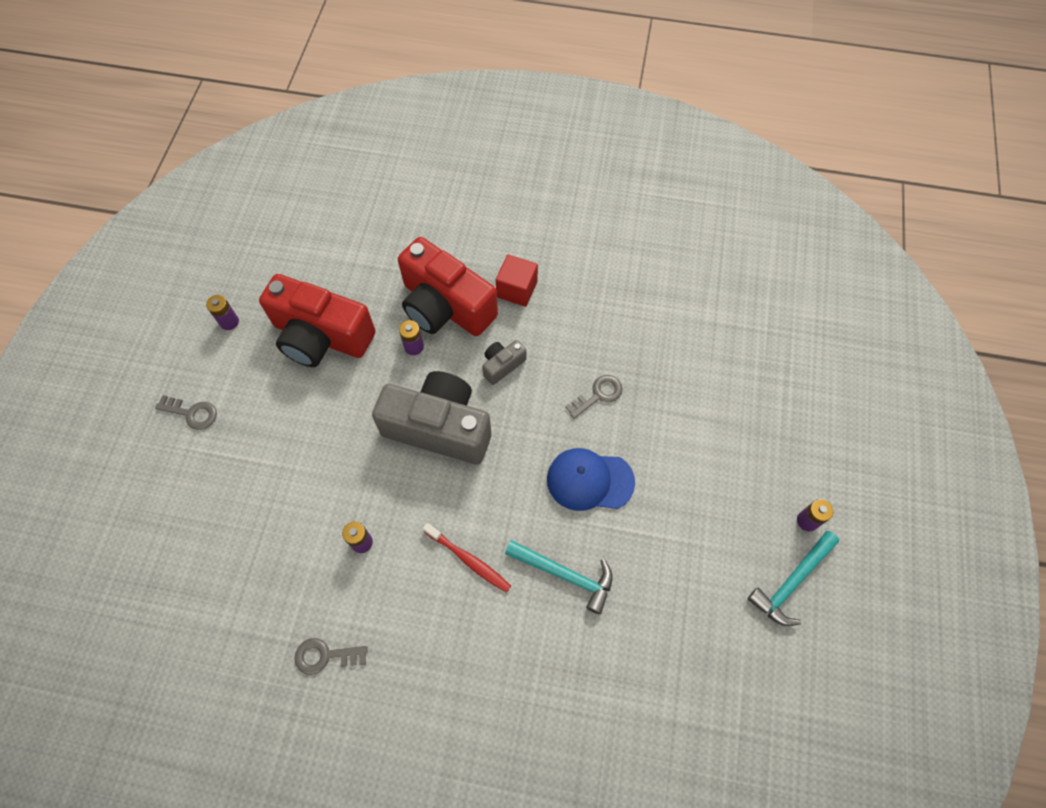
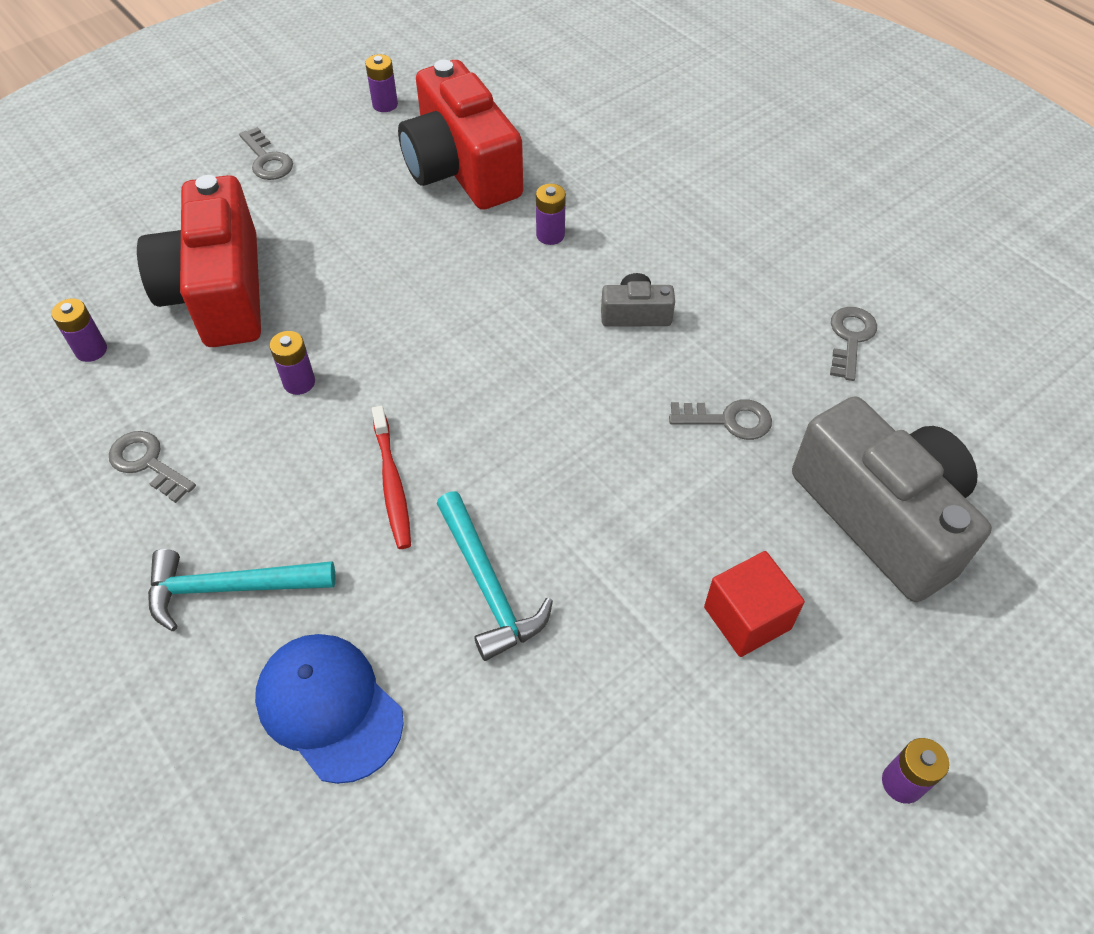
camera: 40 degrees right, 10 degrees down
(216, 619) = (91, 350): none -> purple battery
(439, 427) = (498, 329): grey camera -> grey camera (881, 516)
(445, 306) = (626, 218): red camera -> red camera (219, 292)
(517, 289) = (730, 250): red cube -> red cube (747, 618)
(589, 480) = (624, 505): blue cap -> blue cap (329, 707)
(616, 303) = (850, 338): none -> grey key
(791, 582) = (799, 844): turquoise hammer -> turquoise hammer (229, 588)

